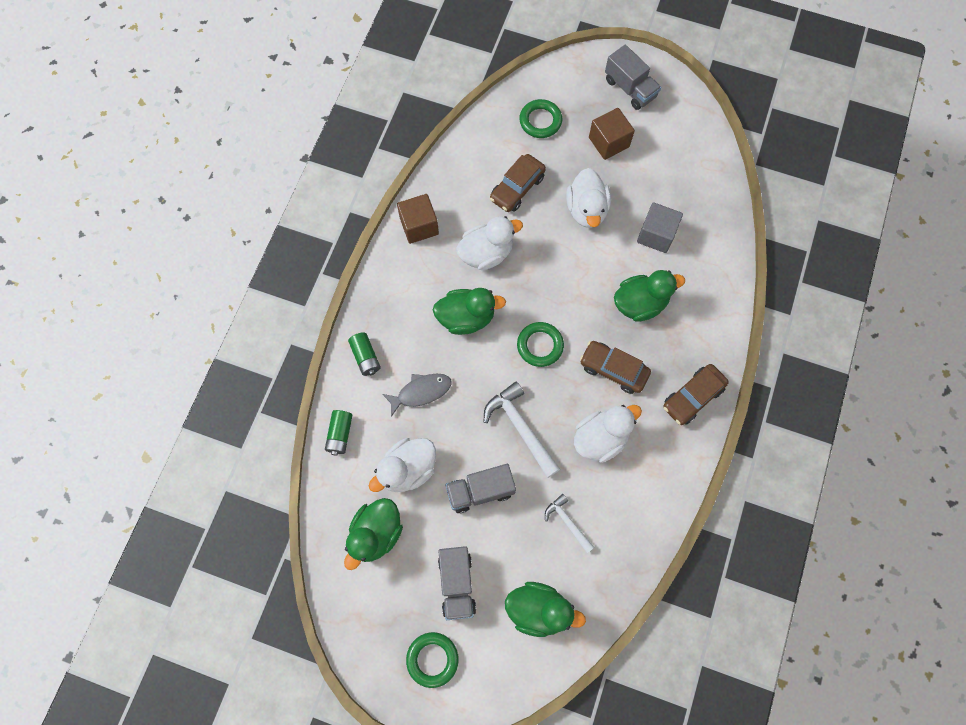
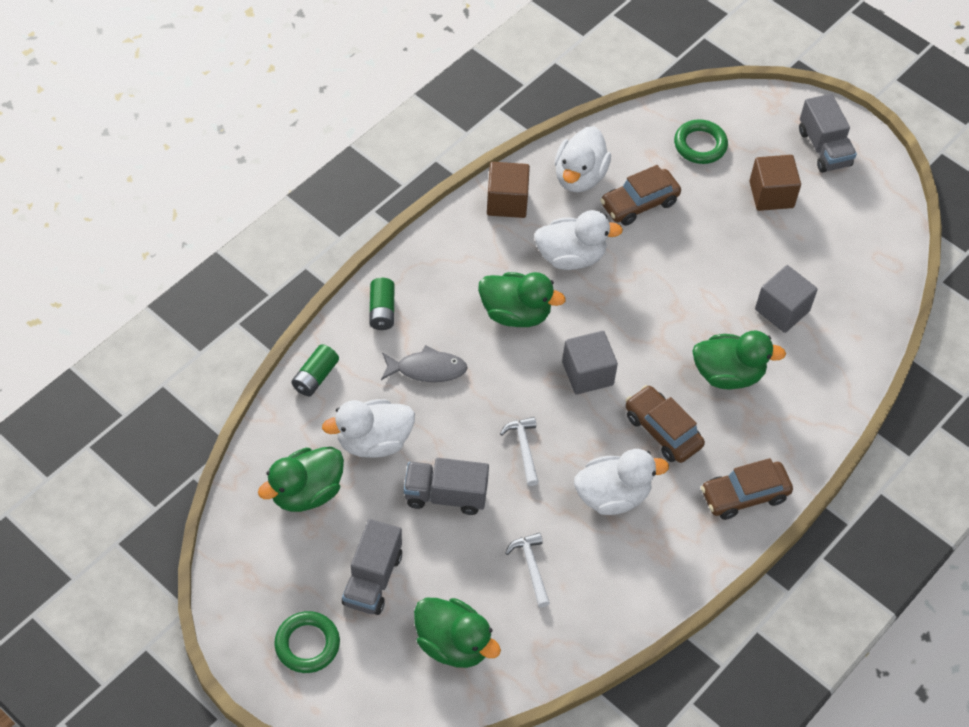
camera: 20 degrees right, 15 degrees down
(520, 427) = (523, 448): white hammer -> white hammer, size x0.60
(540, 345) = (587, 373): green ring -> grey cube
(586, 209) = (711, 254): white duck -> white duck (579, 176)

